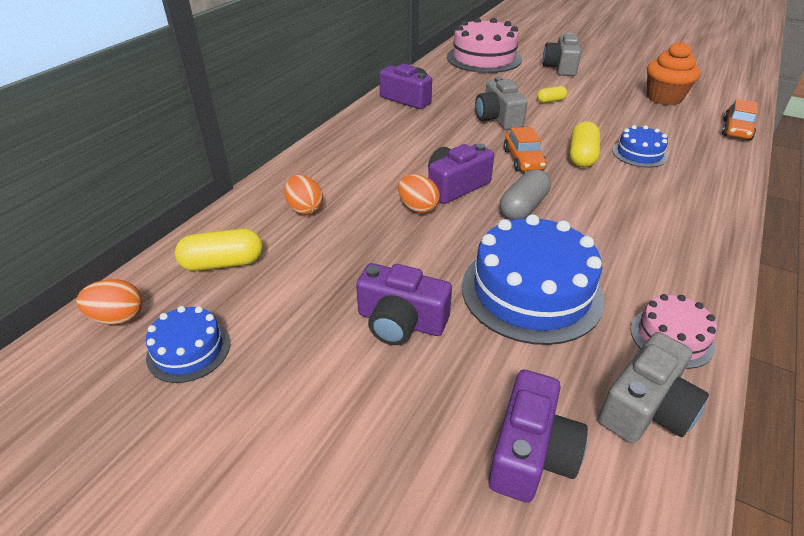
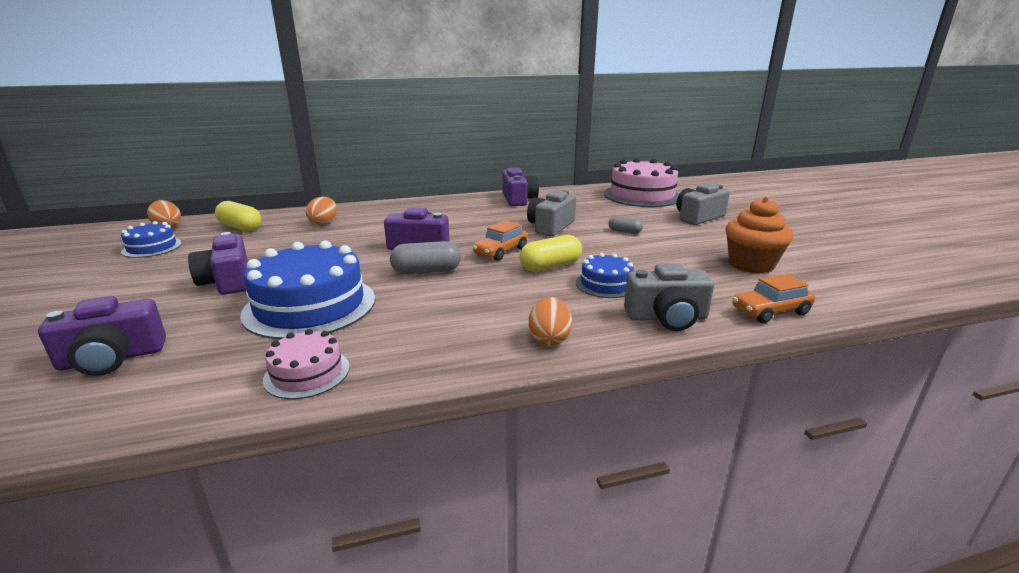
camera: 45 degrees right, 15 degrees down
(417, 208) = (371, 245): orange egg -> orange egg (549, 339)
(550, 101) = (624, 231): yellow capsule -> grey capsule
(646, 408) = (195, 387): grey camera -> grey camera (667, 317)

